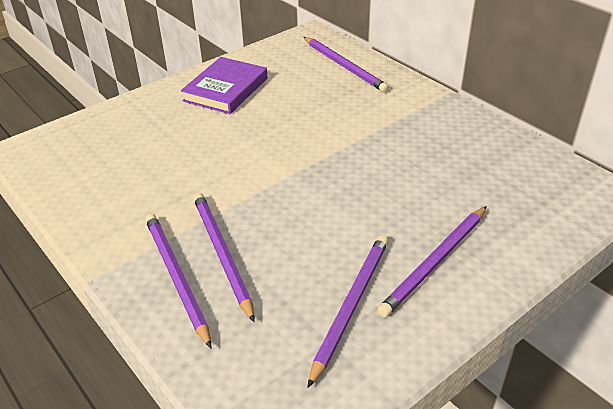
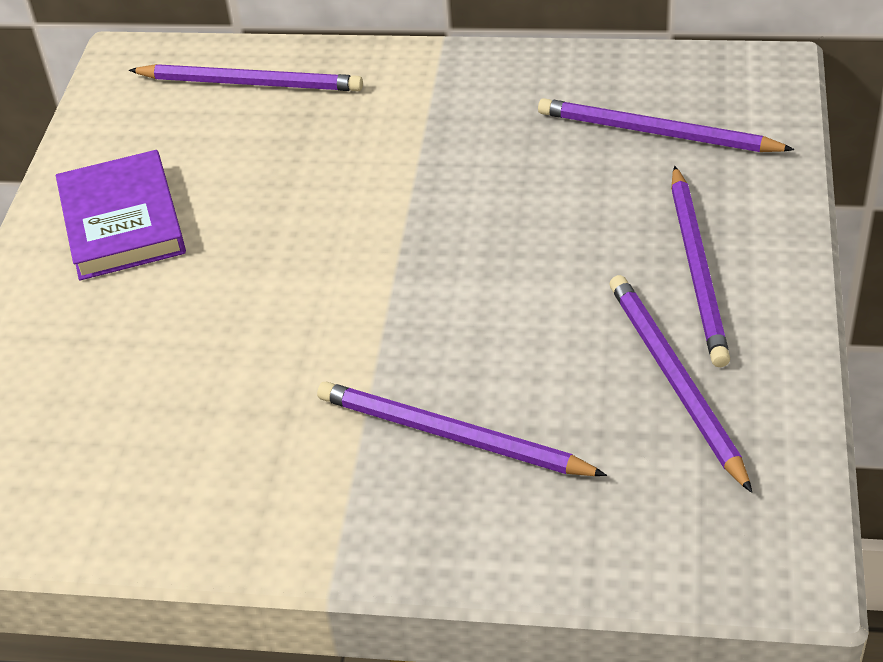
camera: 40 degrees left, 5 degrees up
(176, 277) = (436, 503): purple pencil -> purple pencil (656, 132)

